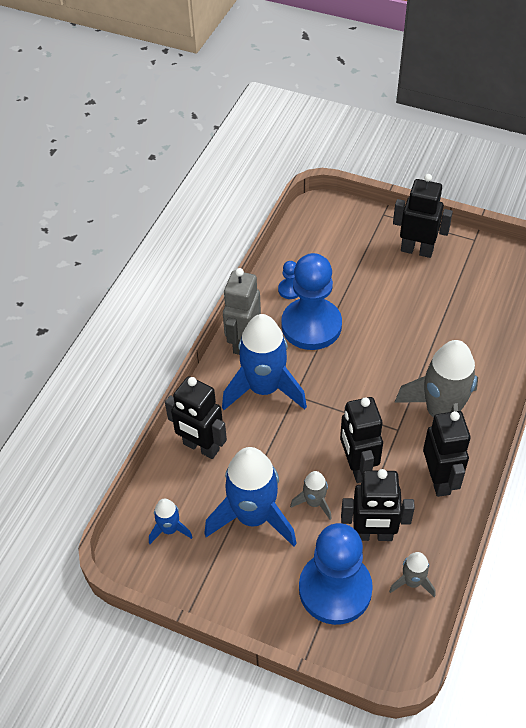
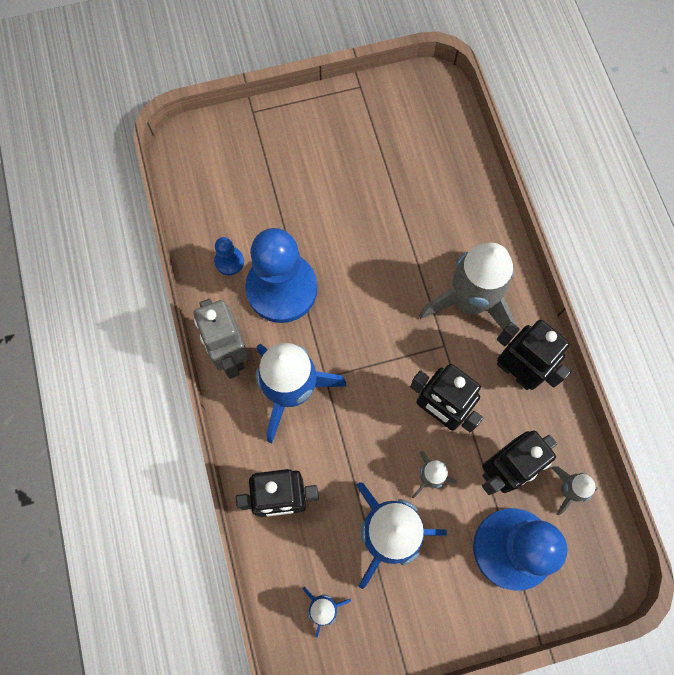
camera: 40 degrees left, 20 degrees up
(417, 250) = (316, 134): black robot -> none

